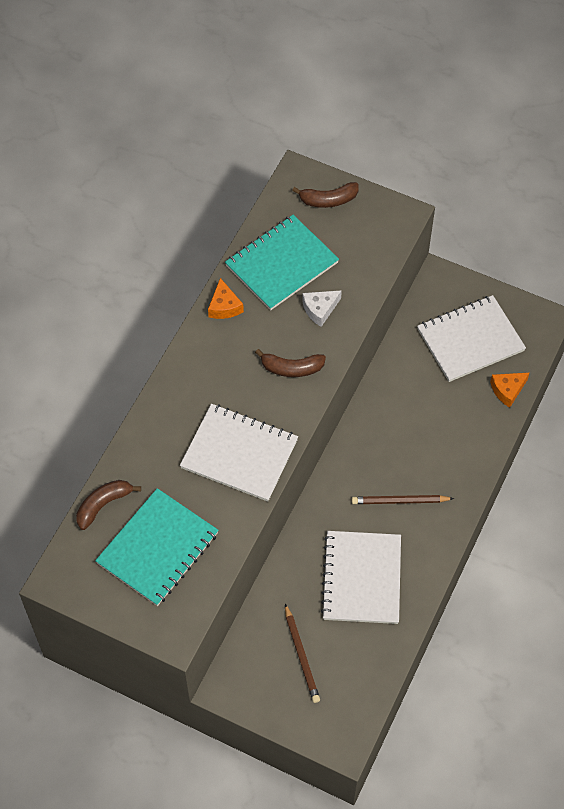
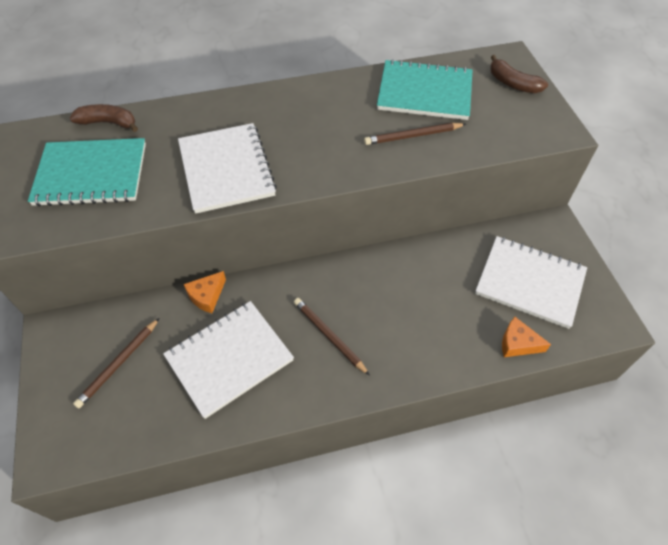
camera: 50 degrees right, 5 degrees down
(224, 306) = (350, 85): orange cheese -> orange cheese (207, 296)
(291, 368) = (340, 152): brown banana -> none
(320, 309) = (413, 136): white cheese -> brown pencil

